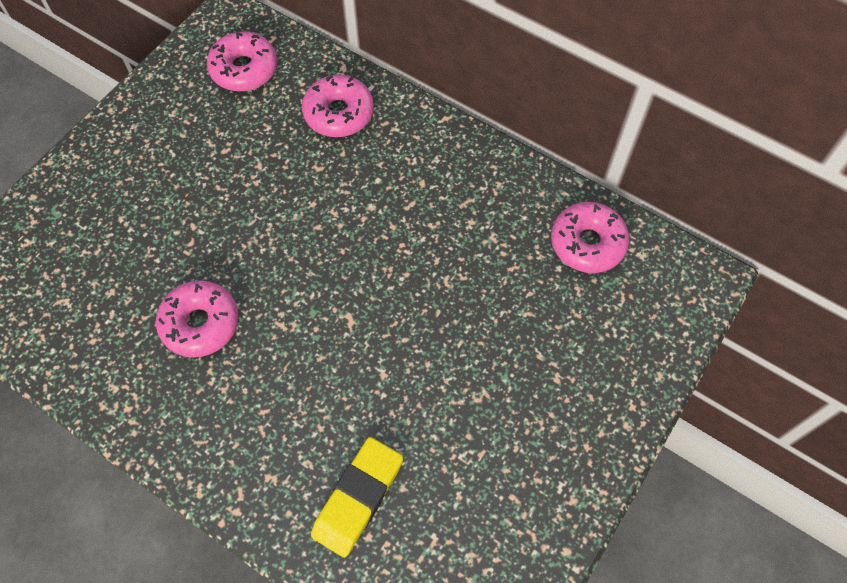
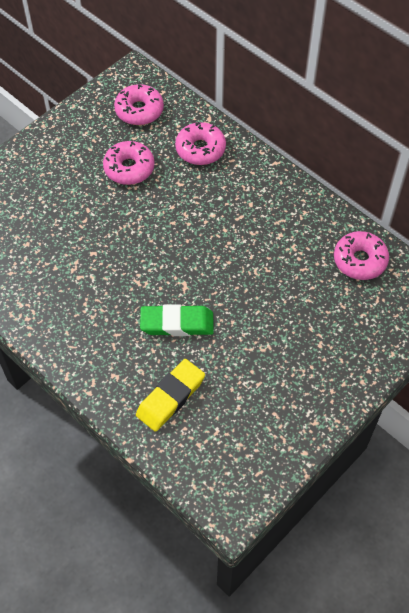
camera: 10 degrees right, 5 degrees down
(200, 323) = (83, 273): pink donut -> pink donut (129, 168)
(348, 380) = (177, 323): none -> green eraser

